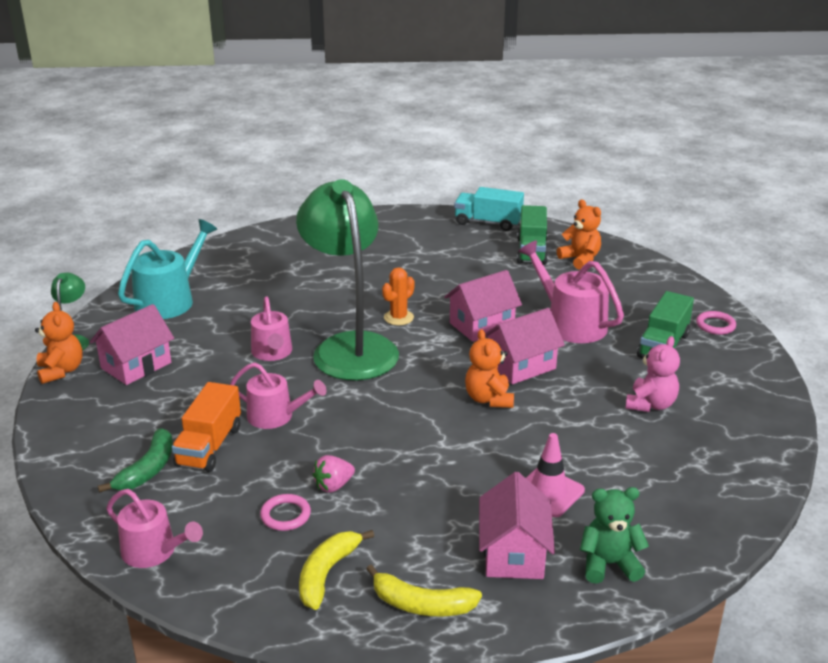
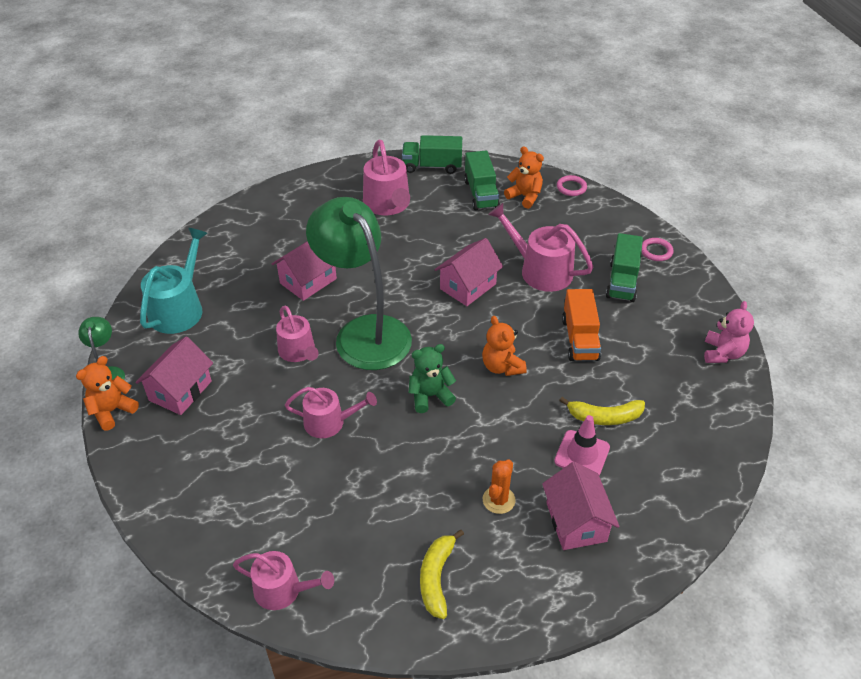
camera: 15 degrees left, 15 degrees up
(61, 371) = (112, 411): orange teddy bear -> orange teddy bear turned 105 degrees counterclockwise
(148, 469) = (241, 505): green banana -> none
(209, 446) = (284, 467): orange truck -> orange truck (580, 339)
(285, 515) = (379, 526): pink ring -> pink ring (571, 187)
(333, 486) = (407, 486): pink strawberry -> none
(398, 318) = (394, 291): orange cactus -> orange cactus (498, 500)
(421, 604) = (522, 589): yellow banana -> yellow banana (604, 417)
(425, 247) = (388, 204): none -> pink watering can
(488, 223) = (432, 166): turquoise truck -> green truck
(521, 366) = (516, 325): pink house -> pink house (308, 281)
(609, 564) = (651, 515): green teddy bear -> green teddy bear (430, 396)
(650, 404) = (631, 346): pink teddy bear -> pink teddy bear (722, 353)

